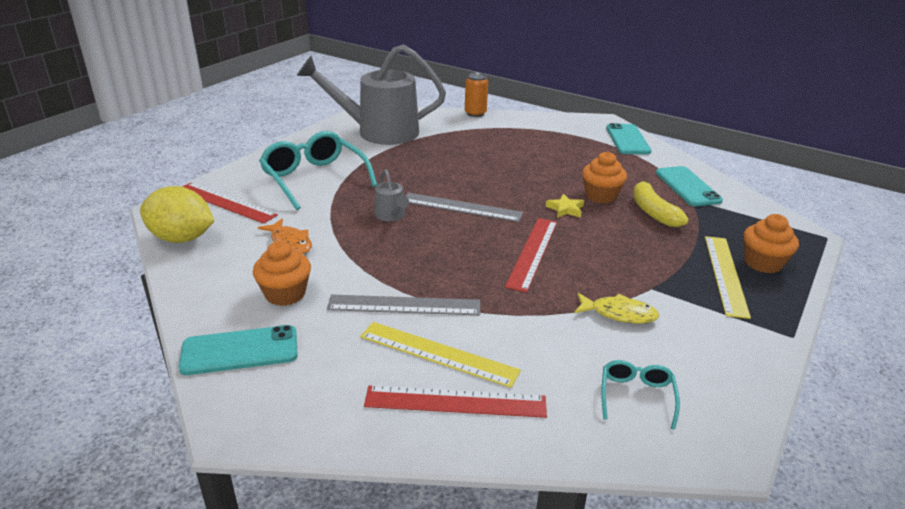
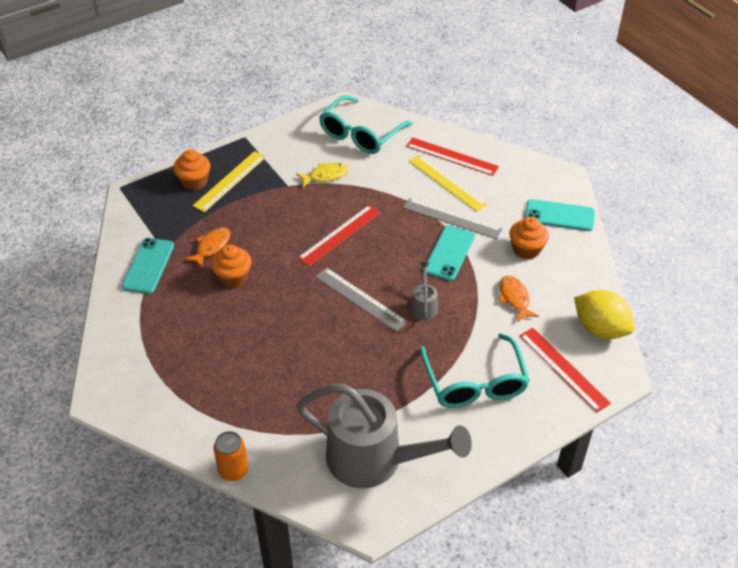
camera: 155 degrees left, 15 degrees up
(565, 209) = (277, 270): yellow star -> none
(619, 314) = (326, 176): yellow fish -> yellow fish turned 120 degrees clockwise
(627, 139) = (117, 353): turquoise phone -> turquoise phone (449, 253)
(636, 396) = (361, 134): turquoise glasses -> turquoise glasses, size x2.01
(653, 212) = (211, 247): yellow banana -> orange fish

